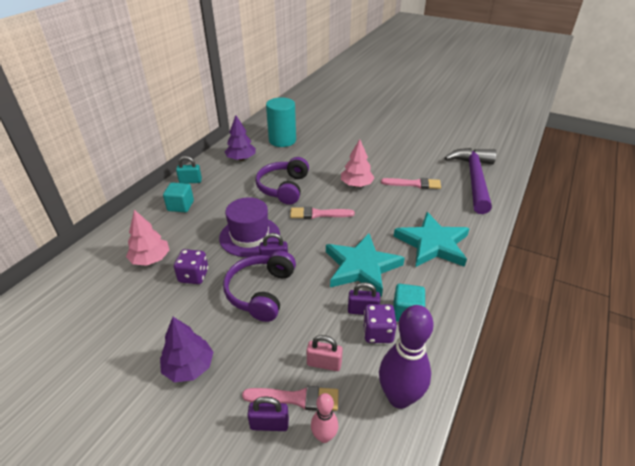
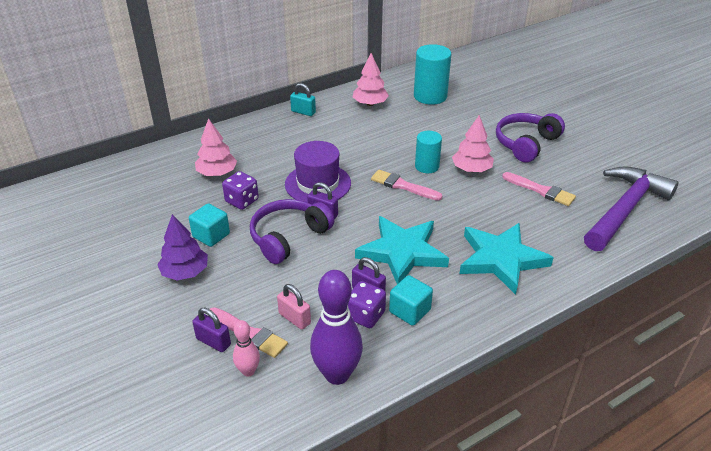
camera: 30 degrees right, 0 degrees up
(180, 206) = (277, 133): turquoise cube -> turquoise cube (211, 235)
(241, 159) = (370, 104): purple tree -> pink tree
(283, 188) = (389, 147): purple headphones -> purple headphones (526, 143)
(323, 193) = (427, 166): none -> turquoise cylinder

